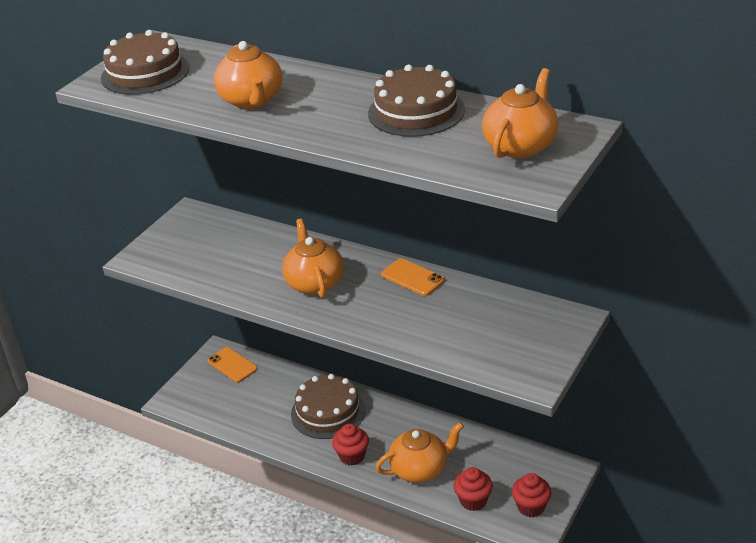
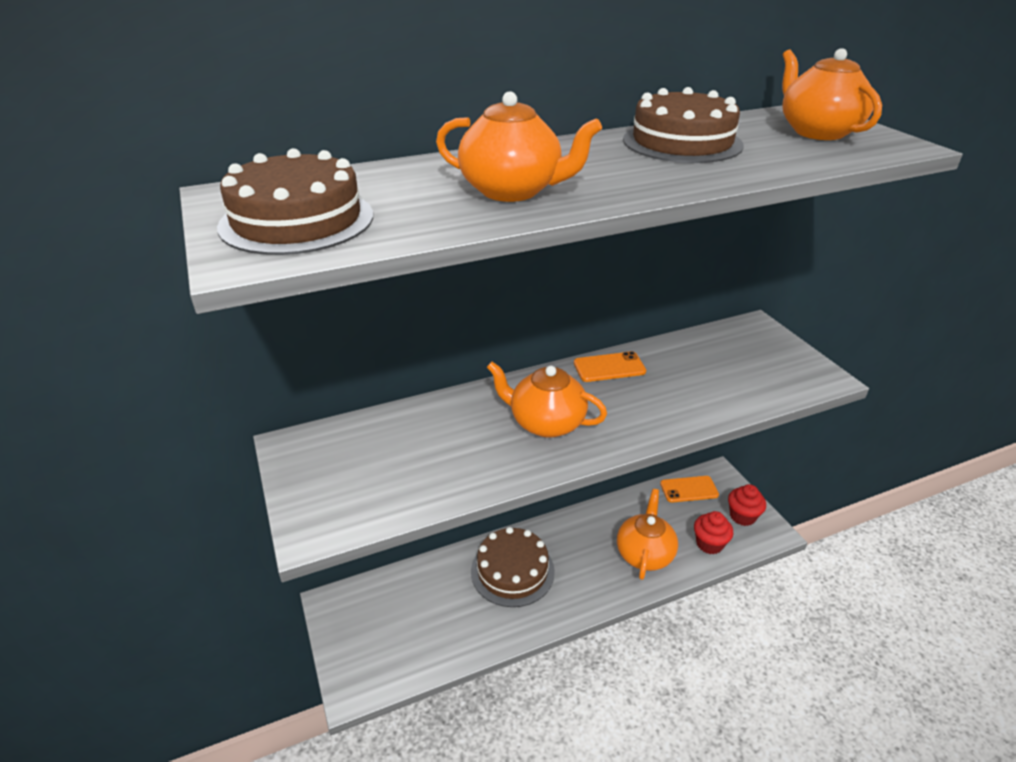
camera: 55 degrees left, 0 degrees up
(232, 365) = (364, 603): orange phone -> orange phone (689, 489)
(352, 456) = (586, 588): red cupcake -> none

